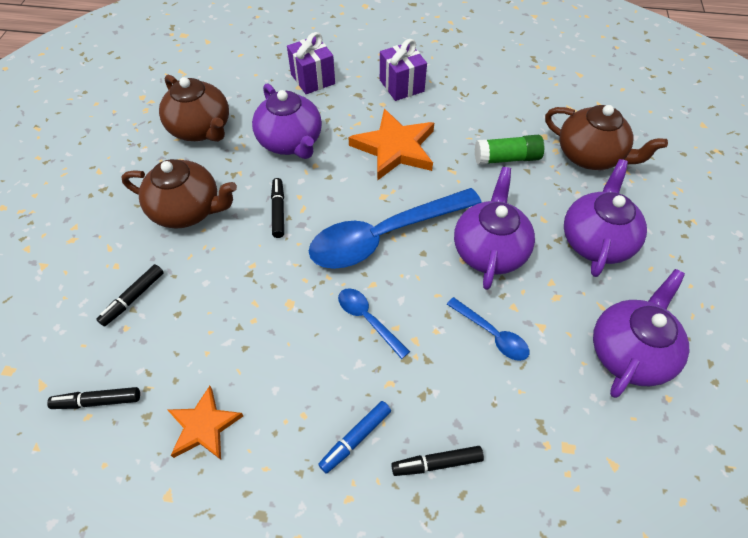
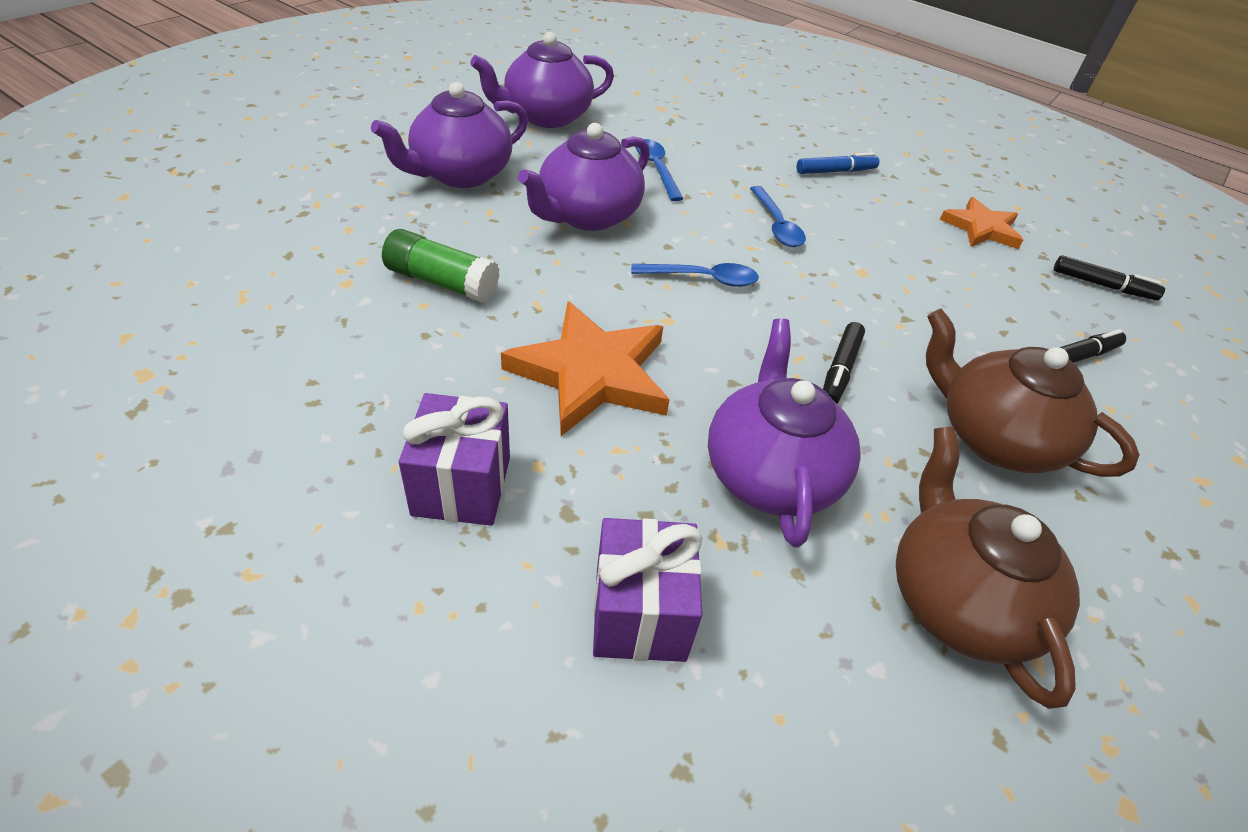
camera: 155 degrees left, 10 degrees down
(384, 236) = (703, 279): blue spoon -> blue spoon, size x0.46
(437, 463) = (773, 139): black marker -> none
(590, 156) = (330, 234): brown teapot -> none

